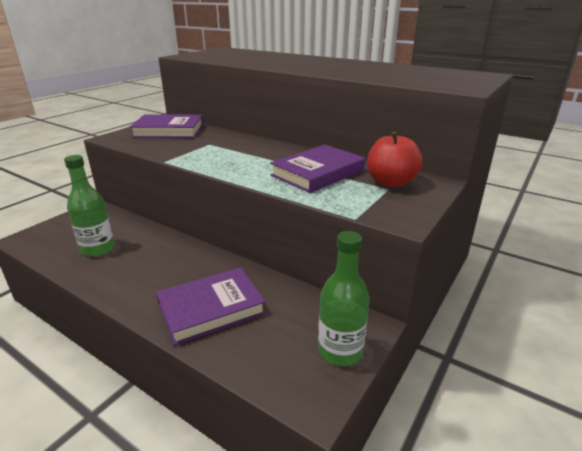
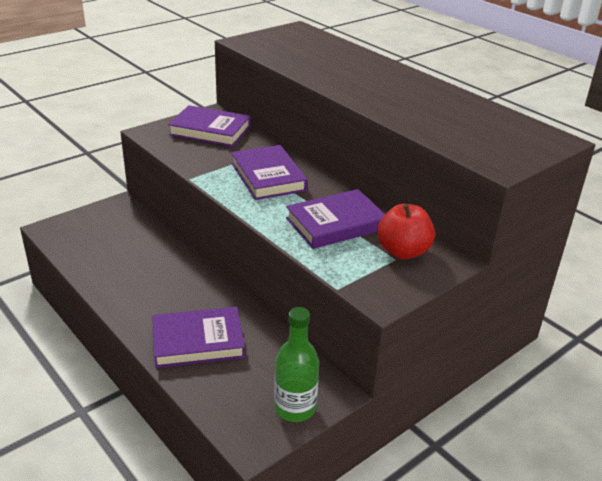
camera: 15 degrees right, 5 degrees up
(98, 249) = (114, 254): green bottle -> none
(237, 151) = (268, 177): none -> purple book

